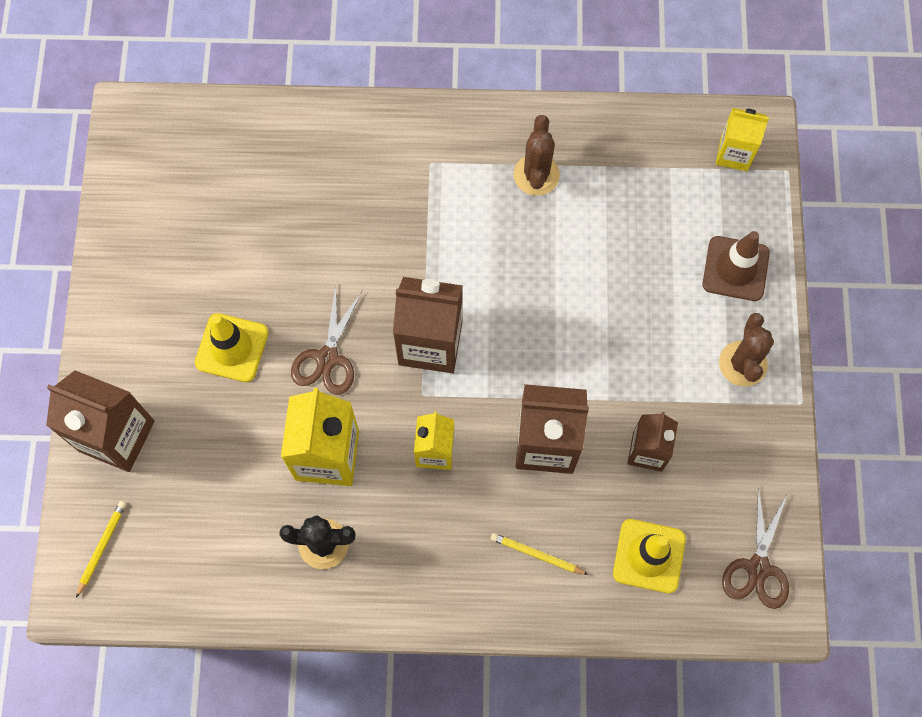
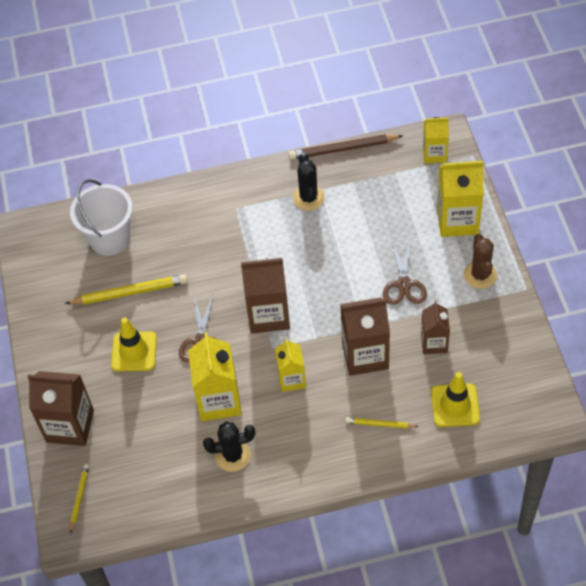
camera: 10 degrees left, 15 degrees down
(244, 163) = (110, 239): none -> white bucket
(250, 255) = (130, 293): none -> yellow pencil
(536, 175) = (308, 198): brown cactus -> black cactus
(606, 110) = (343, 149): none -> brown pencil
(735, 269) = (457, 220): brown traffic cone -> yellow carton
(758, 567) = (529, 394): brown scissors -> brown scissors (403, 284)

